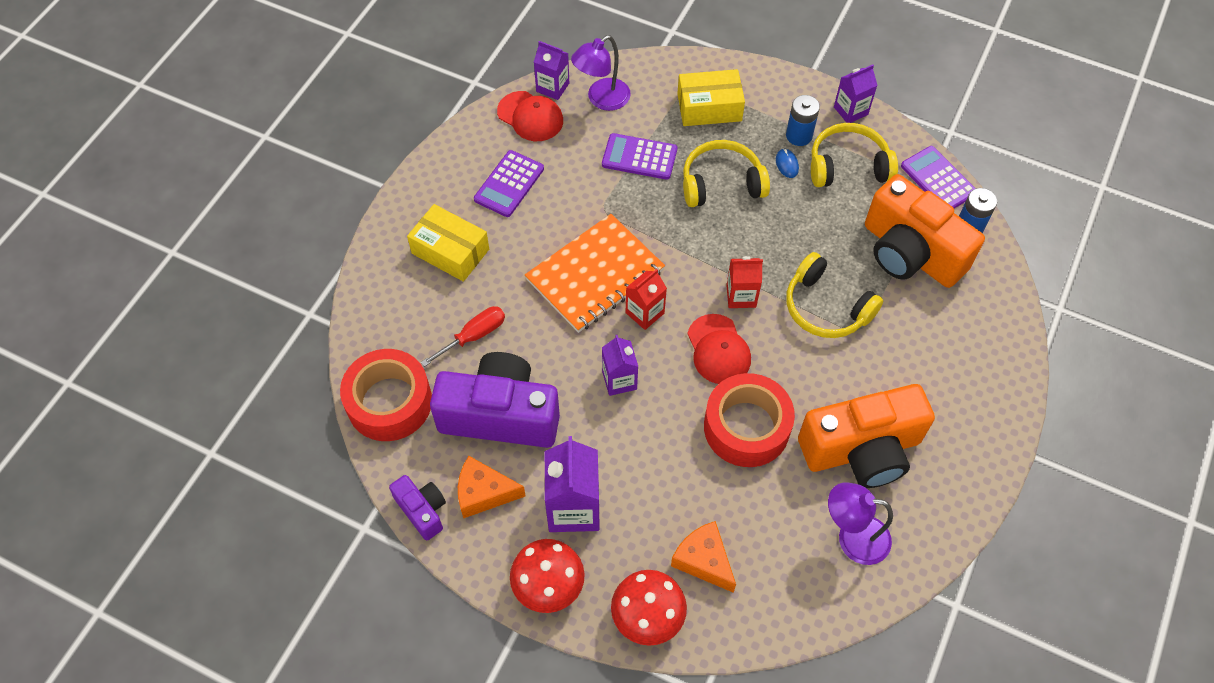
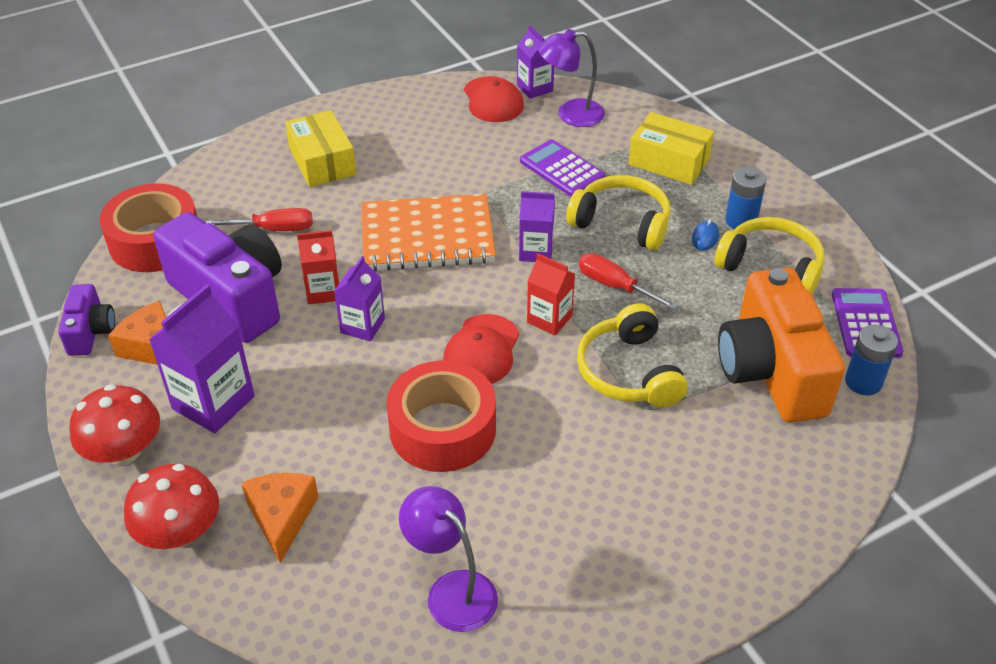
camera: 35 degrees right, 15 degrees down
(509, 184) = (423, 138): purple calculator -> none
(645, 313) = (442, 286): red carton -> red carton (323, 291)
(760, 242) = (614, 286): none -> red screwdriver
(850, 111) = (818, 225): purple carton -> purple carton (536, 251)
(862, 450) = (542, 516): orange camera -> none

